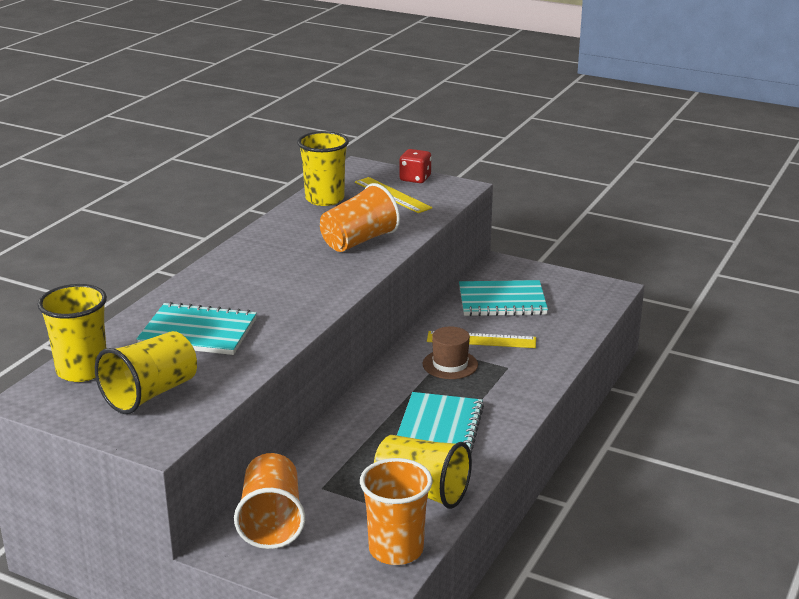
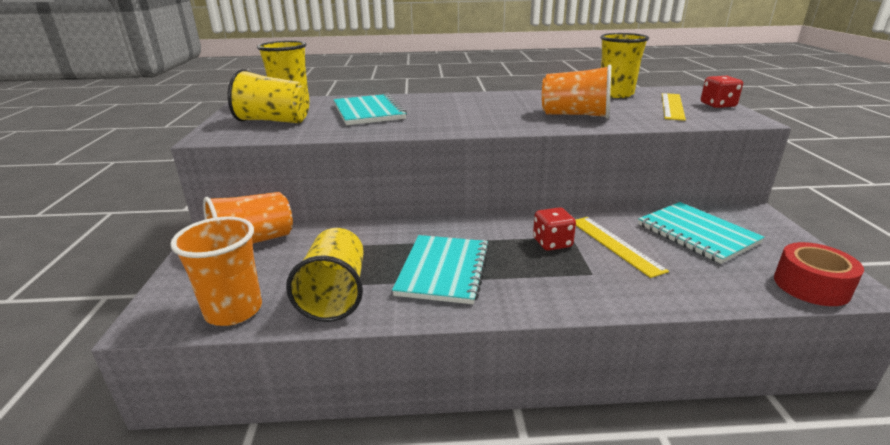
camera: 60 degrees right, 0 degrees up
(439, 428) = (443, 270): turquoise notebook -> turquoise notebook turned 60 degrees counterclockwise
(450, 364) = (552, 243): brown hat -> red dice
(596, 300) = (811, 286): none -> red tape

